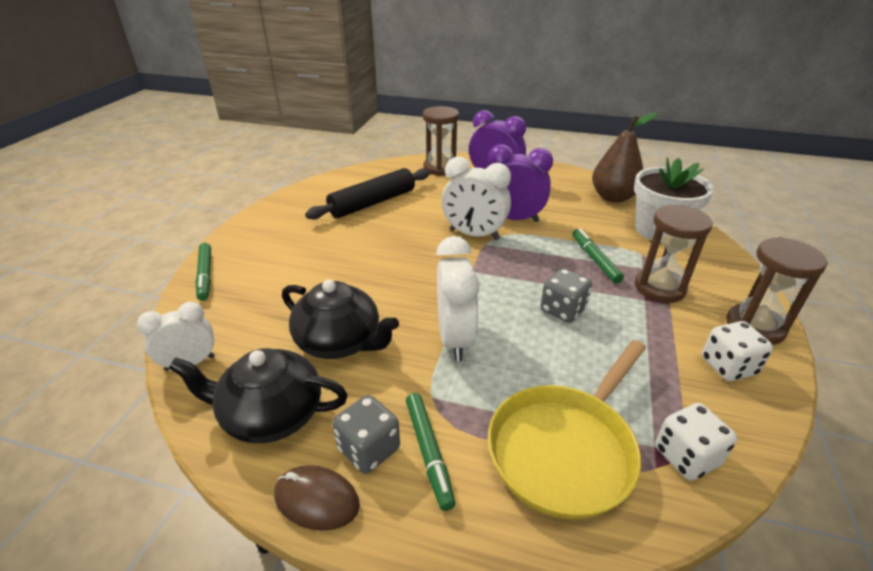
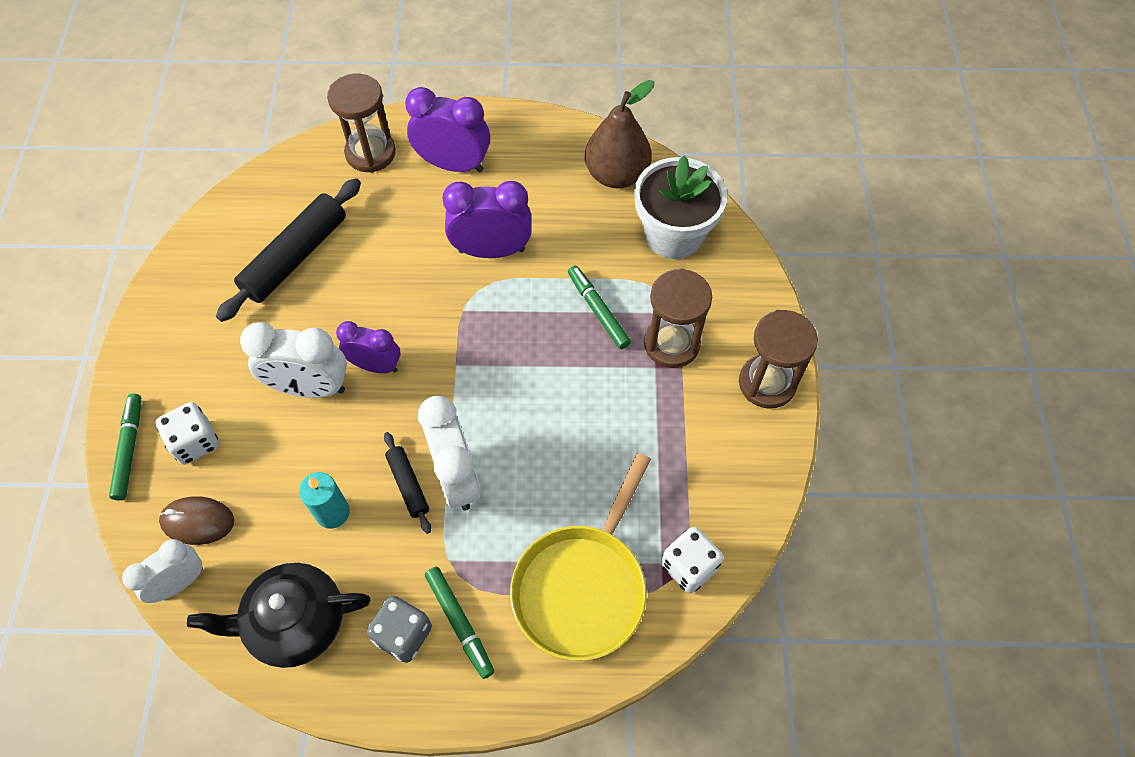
camera: 15 degrees left, 25 degrees up
(205, 275) = (129, 449): green marker -> green marker turned 150 degrees counterclockwise
(316, 499) = (372, 696): brown mouse -> brown mouse (197, 521)
(340, 341) = (332, 512): black teapot -> turquoise candle
(409, 262) = (375, 365): none -> purple clock
(411, 335) = (408, 485): none -> black rolling pin
(474, 235) = (446, 295): white clock -> white clock (310, 388)
(562, 310) = (567, 406): grey dice -> none
(728, 366) = (734, 447): white dice -> white dice (195, 442)

